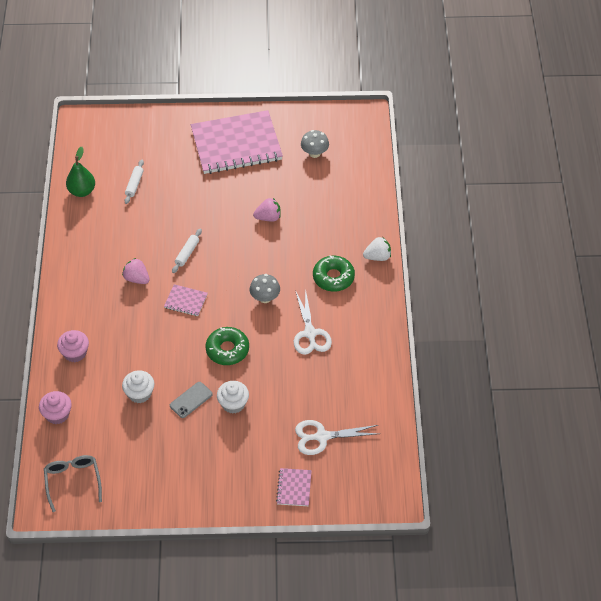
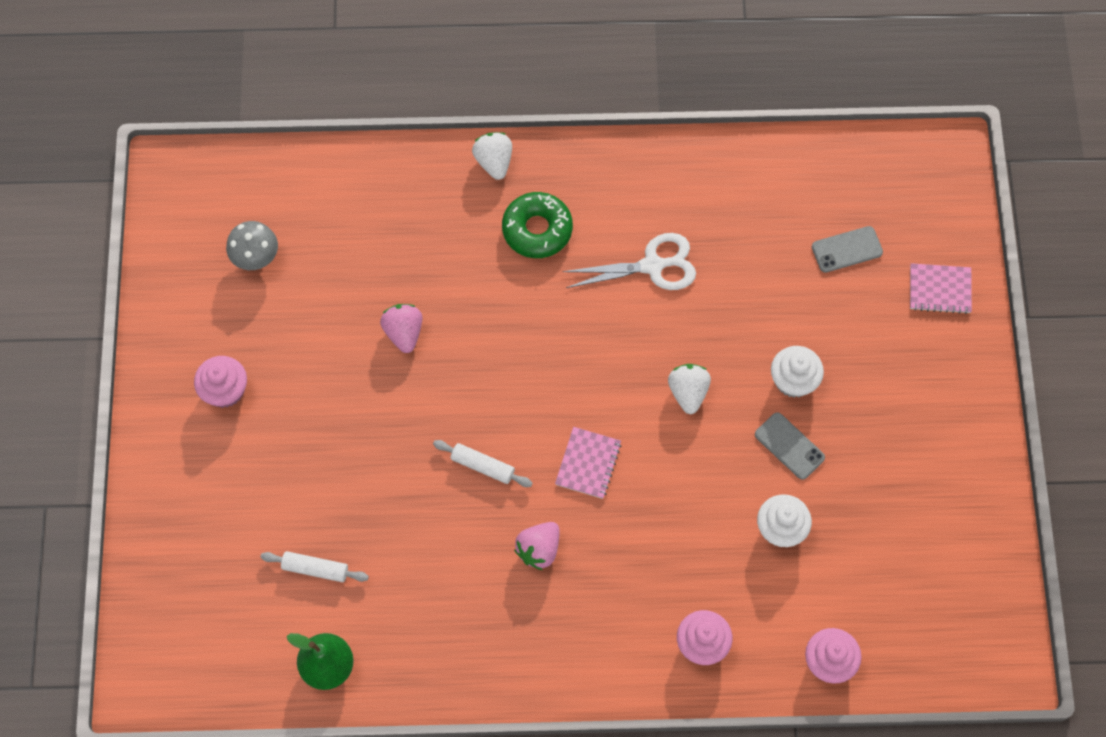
camera: 90 degrees left, 15 degrees up
(73, 481) = (954, 623): grey glasses -> none
(227, 350) = (688, 392): green donut -> white strawberry
(236, 144) = (225, 390): pink notebook -> pink cupcake
(265, 298) = (580, 335): grey mushroom -> none
(322, 436) = (847, 249): white scissors -> grey phone

